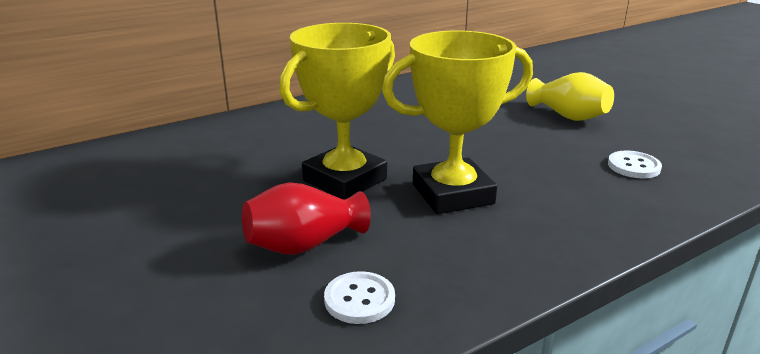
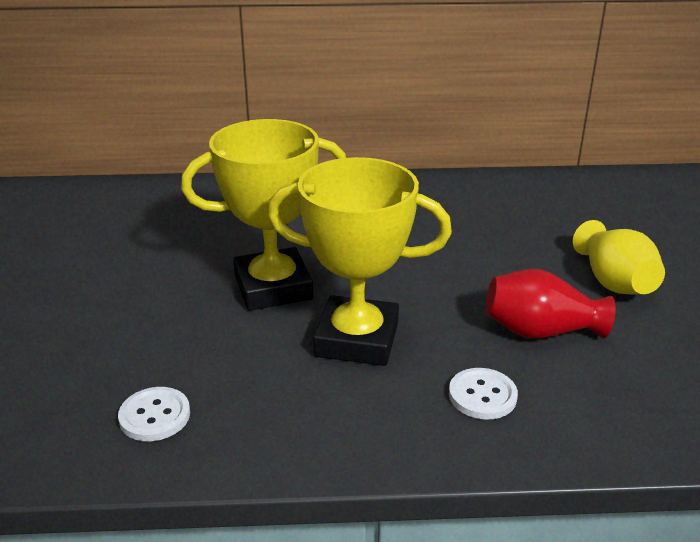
camera: 30 degrees right, 5 degrees up
(304, 245) = (167, 344): red vase -> red vase (540, 331)
(633, 166) = (608, 376): white button -> white button (482, 395)

